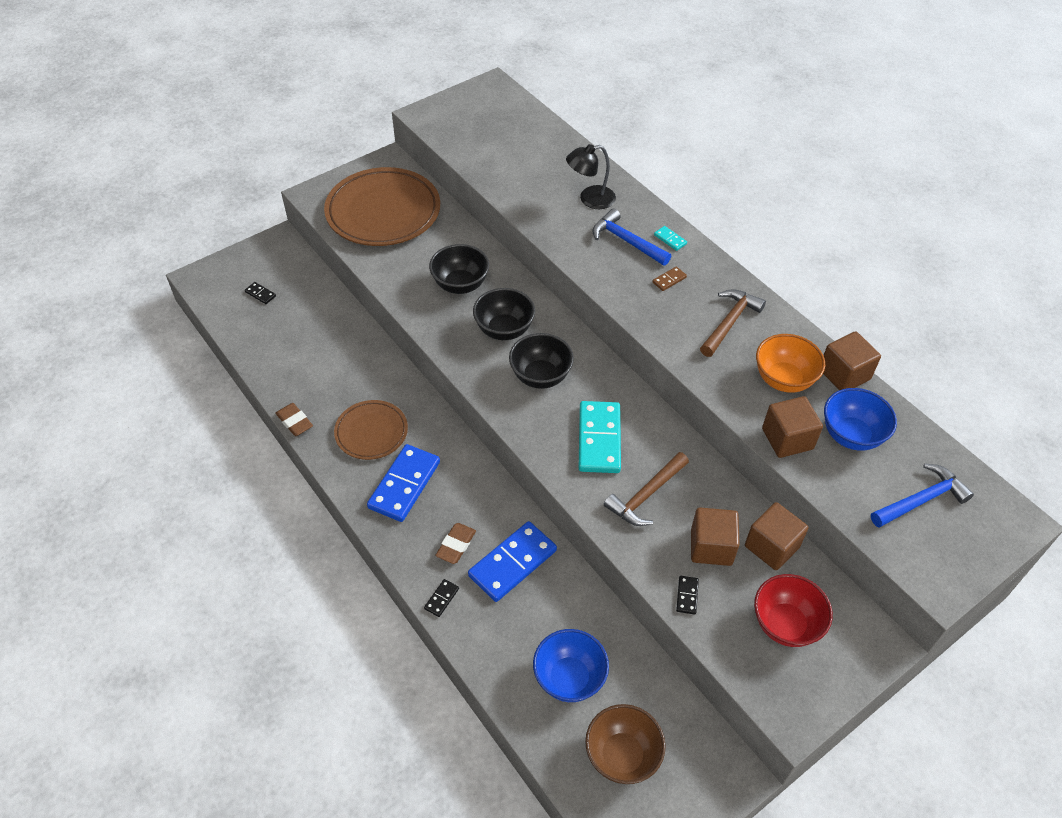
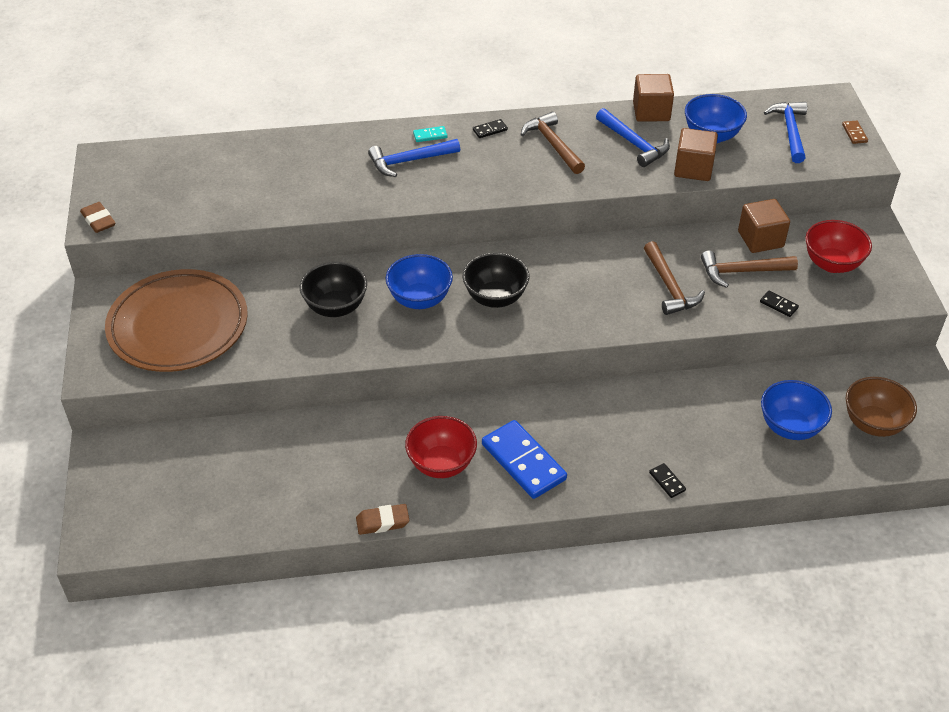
camera: 60 degrees left, 5 degrees down
(260, 294) = (172, 492): black domino -> black domino (490, 130)
(371, 432) = (441, 464): brown plate -> red bowl
(456, 545) = (616, 450): brown eraser -> brown eraser (98, 220)
(504, 330) = (420, 299): black bowl -> blue bowl
(513, 563) = (658, 418): blue domino -> none
(590, 199) = (335, 161): black lamp -> none
(599, 439) = (593, 290): turquoise domino -> none
(669, 280) = (477, 156): brown domino -> brown domino (854, 133)
(711, 547) = (741, 272): brown cube -> brown hammer
(783, 379) = (634, 144): orange bowl -> blue hammer

